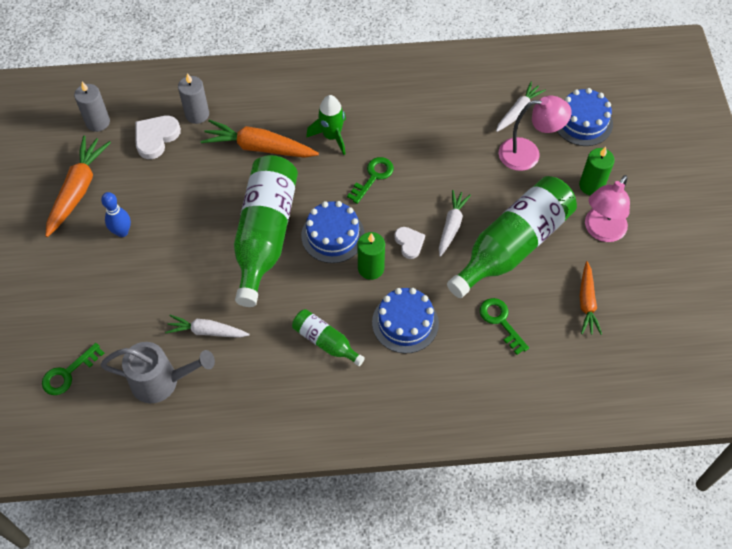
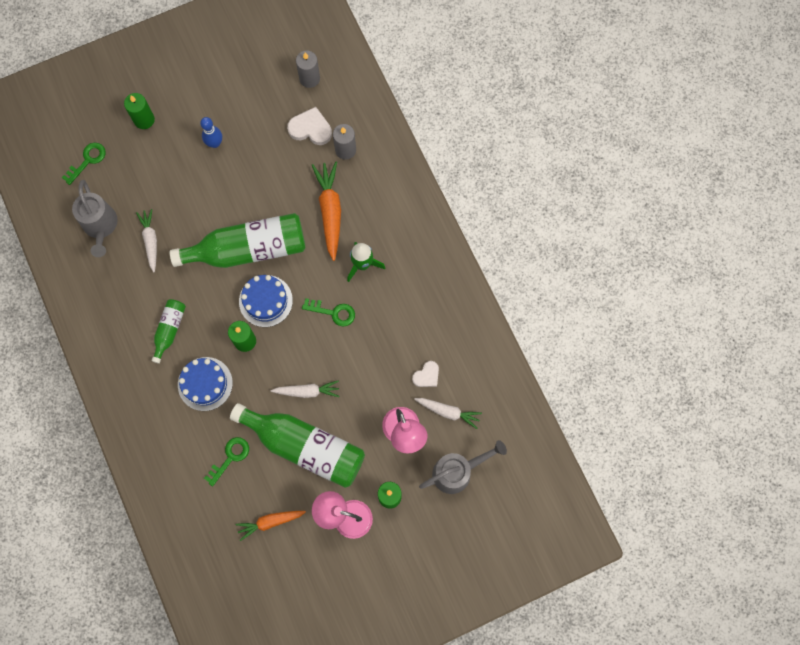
camera: 70 degrees right, 15 degrees up
(51, 296) = (144, 120): none -> green candle
(68, 373) = (87, 161): green key -> green key turned 105 degrees clockwise
(78, 190) = (241, 94): orange carrot -> none
(409, 243) = (279, 363): white heart -> white heart (426, 376)
(582, 122) = (457, 471): blue cake -> grey watering can

